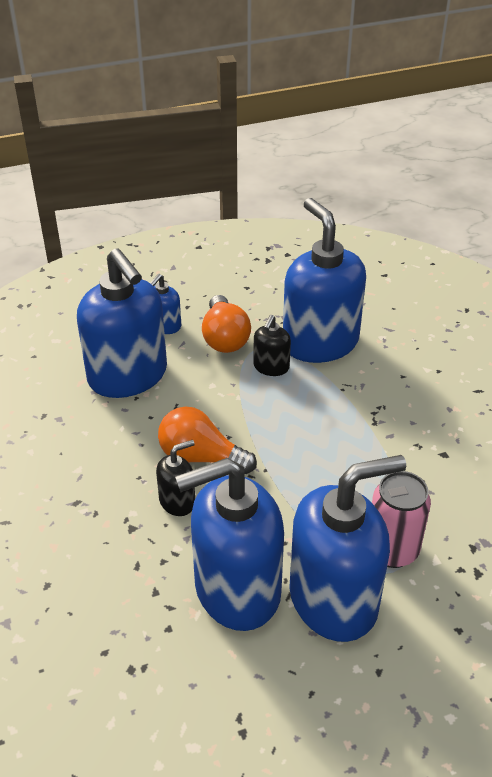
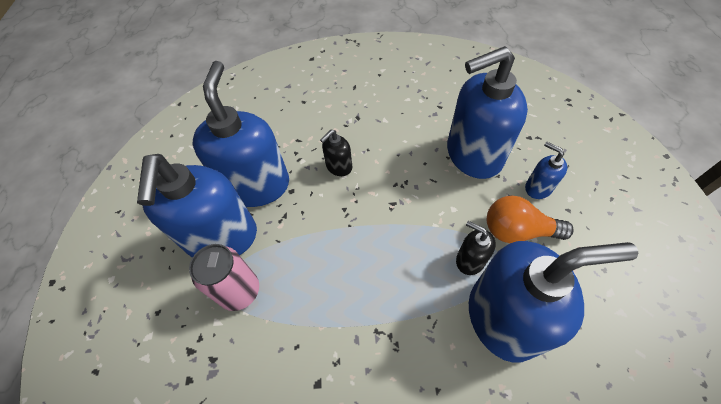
camera: 110 degrees right, 15 degrees up
(177, 501) = (339, 166): black soap dispenser -> black soap dispenser turned 60 degrees clockwise
(201, 457) = (374, 187): orange light bulb -> none

